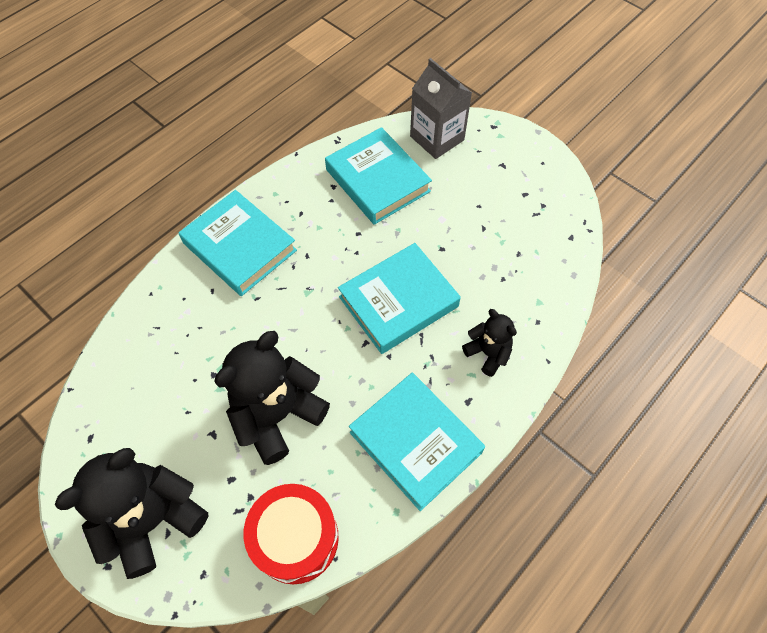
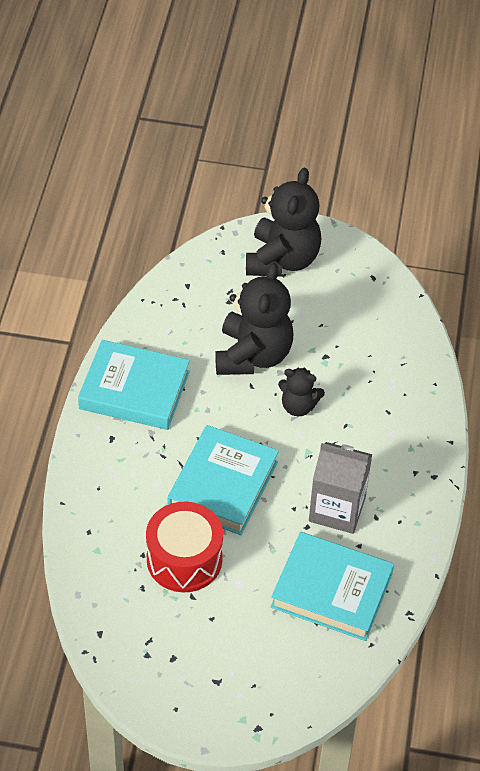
camera: 145 degrees right, 10 degrees down
(240, 247) = (400, 458): turquoise book -> none
(296, 538) = (177, 296): red drum -> red drum (184, 559)
(437, 138) = (308, 676): grey carton -> grey carton (337, 509)
(488, 353) = (117, 482): black teddy bear -> black teddy bear (298, 406)

